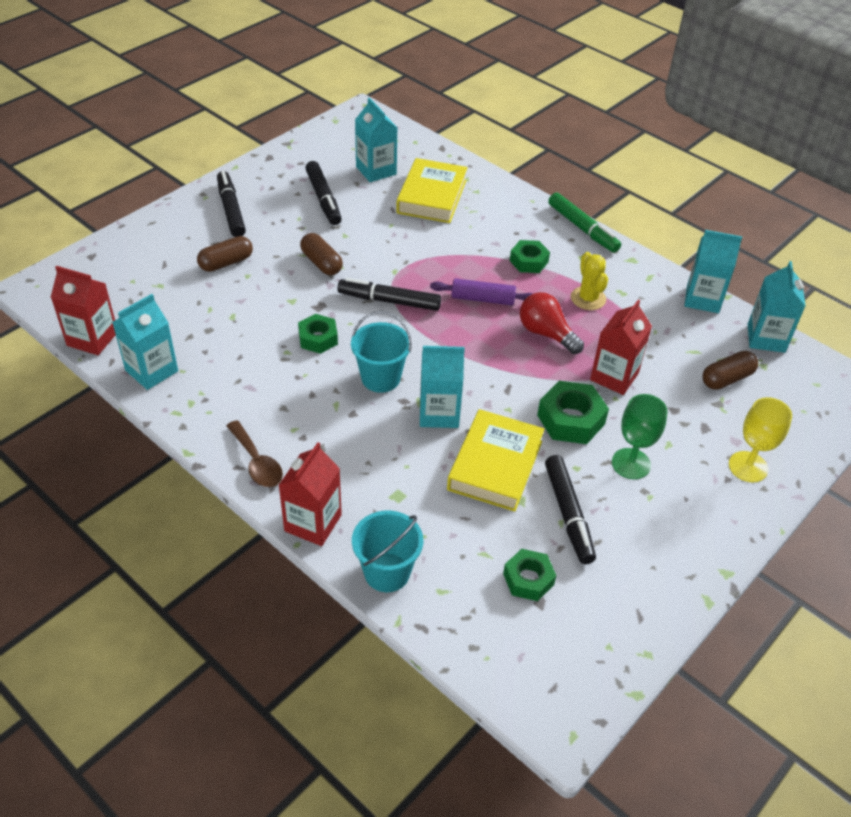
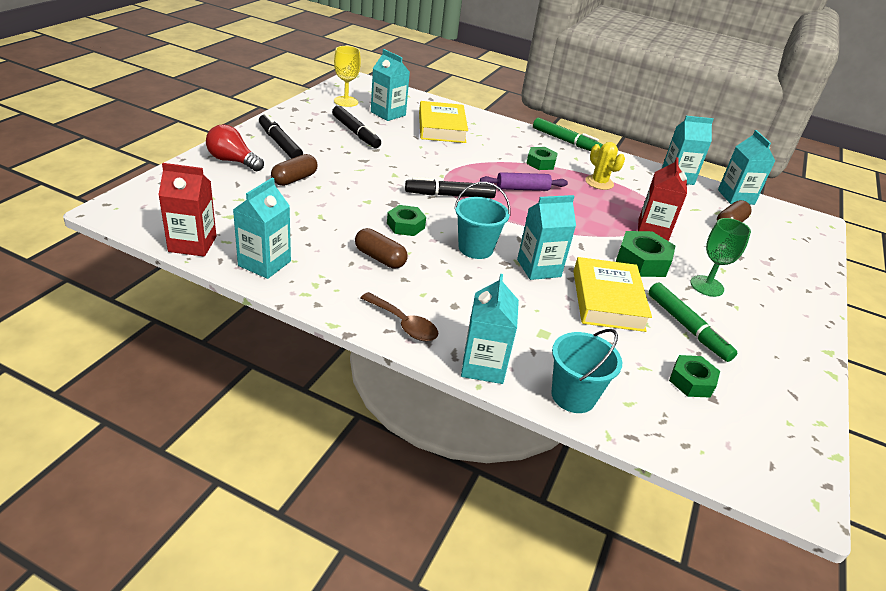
camera: 20 degrees left, 10 degrees down
(313, 523) = (483, 366): red carton -> turquoise carton
(321, 263) = (378, 174): brown capsule -> brown capsule (380, 258)
(546, 333) = (585, 207): red light bulb -> red light bulb (233, 161)
(568, 514) = (687, 327): black marker -> green marker
(748, 467) = (787, 278): yellow goblet -> yellow goblet (346, 101)

